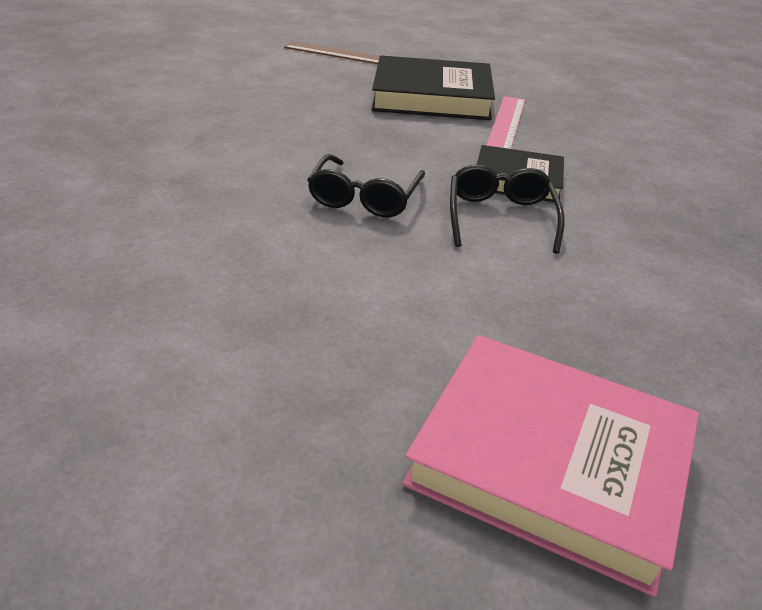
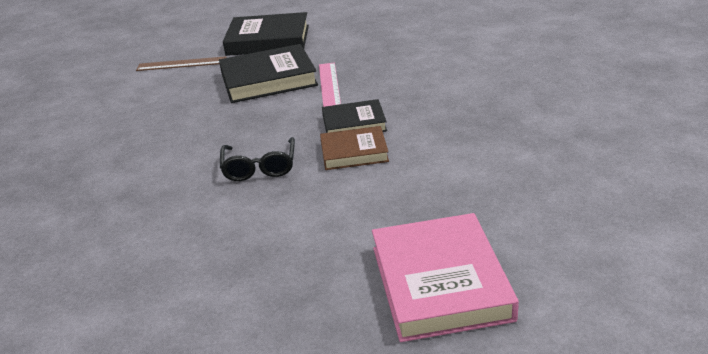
camera: 15 degrees left, 5 degrees down
(454, 54) = (268, 40): none -> black book
(500, 217) = (354, 152): black glasses -> brown book
(549, 462) = (440, 282): pink book -> pink book turned 75 degrees clockwise

